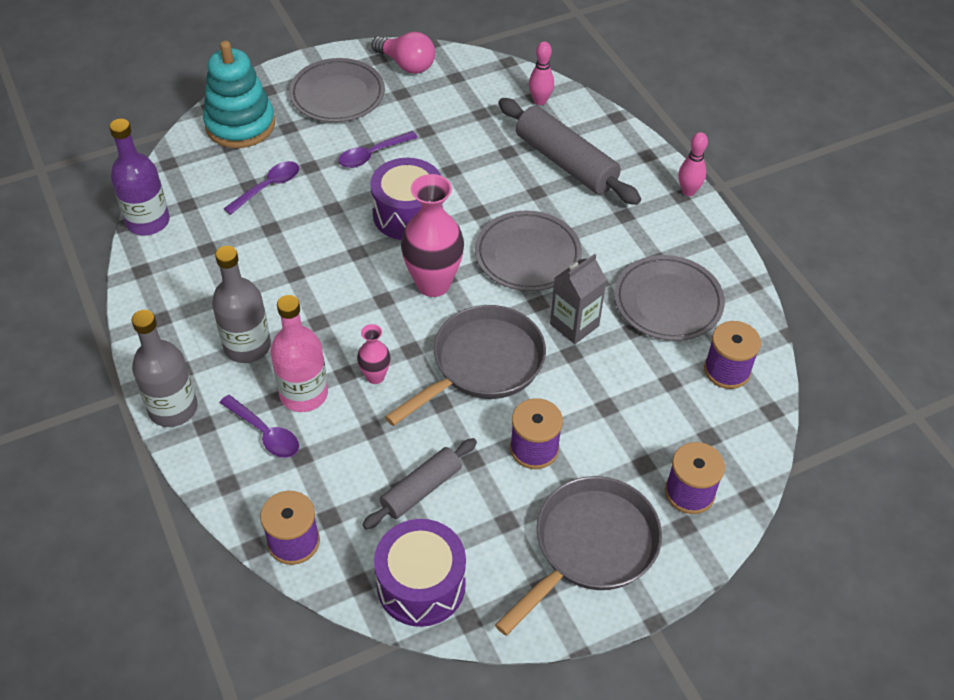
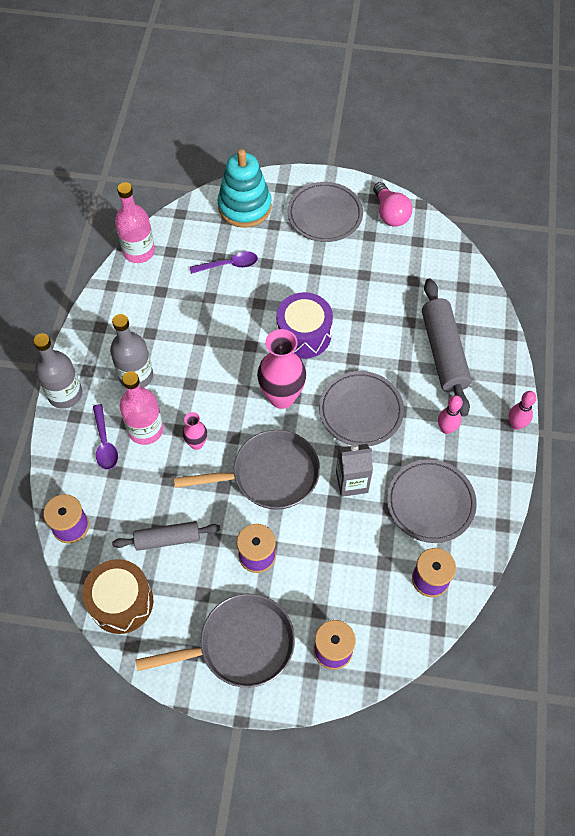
camera: 35 degrees right, 10 degrees up
(148, 221) = (139, 251): purple bottle -> pink bottle
(372, 155) = (314, 275): purple spoon -> none
(421, 585) = (121, 602): purple drum -> brown drum
(540, 101) = (464, 292): pink bowling pin -> pink bowling pin (446, 429)

